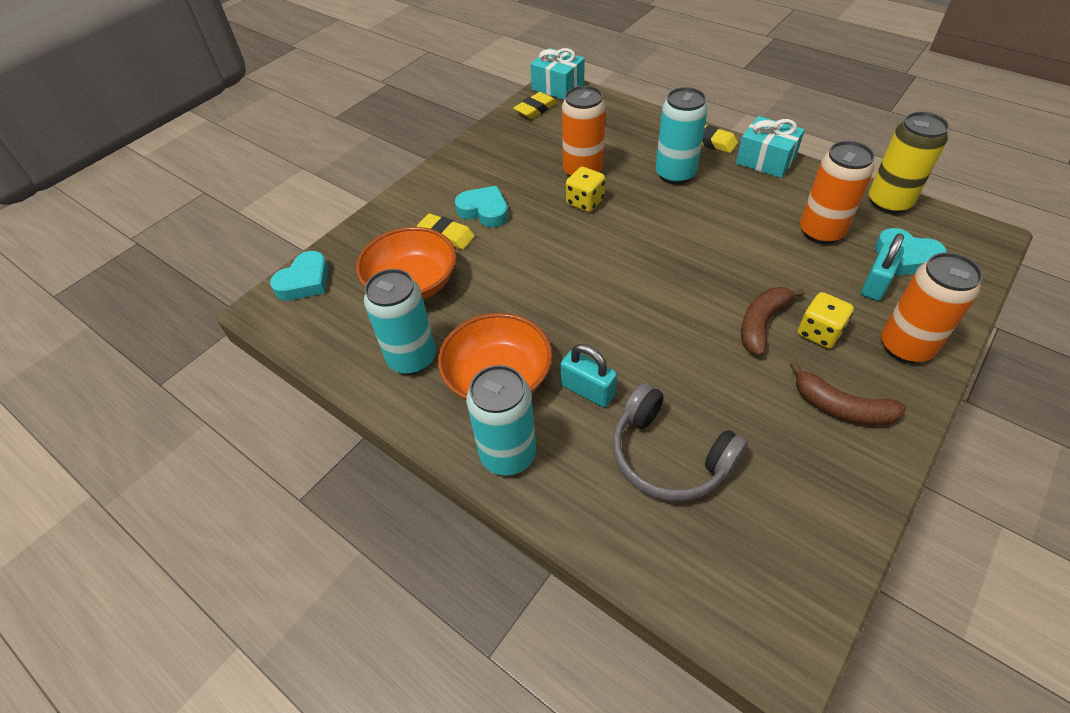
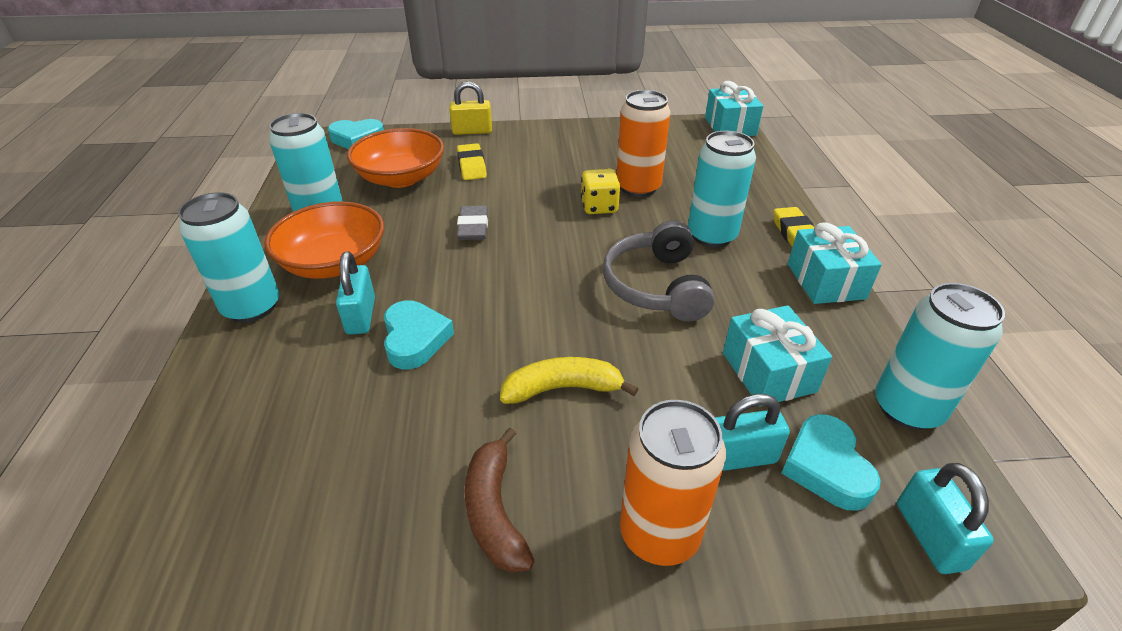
camera: 45 degrees right, 10 degrees down
(390, 208) = (472, 131): none -> yellow padlock
(484, 211) = (521, 168): turquoise heart -> turquoise heart (415, 339)
(535, 109) = (682, 131): yellow eraser -> none
(538, 277) = (473, 227): none -> grey eraser
(669, 456) = (317, 403): grey headphones -> grey headphones (656, 286)
(761, 324) = (563, 388): brown banana -> yellow banana
(819, 333) = (598, 441): yellow dice -> none
(821, 232) = (768, 372): orange can -> turquoise gift
(889, 202) = (907, 408): yellow can -> turquoise can
(971, 253) = (929, 536): none -> turquoise padlock

